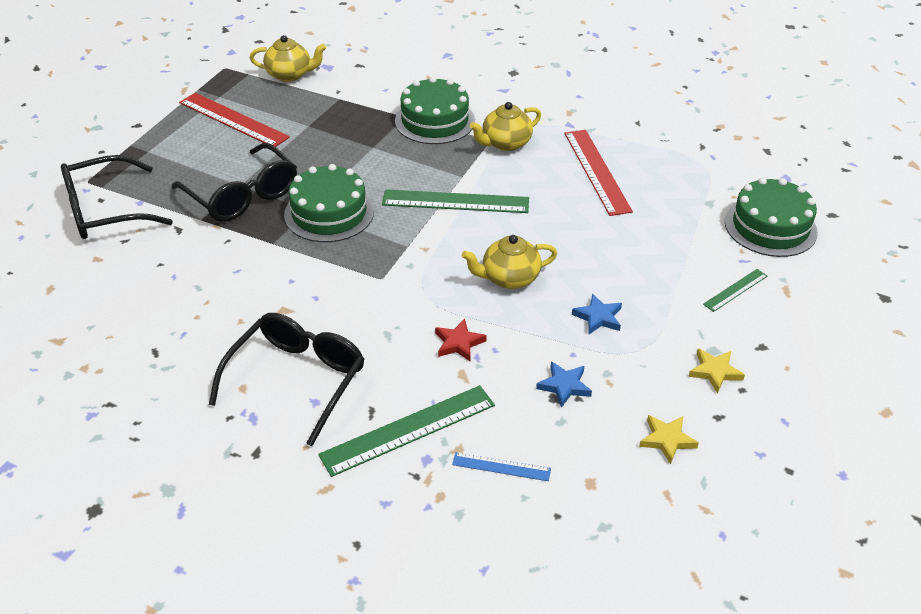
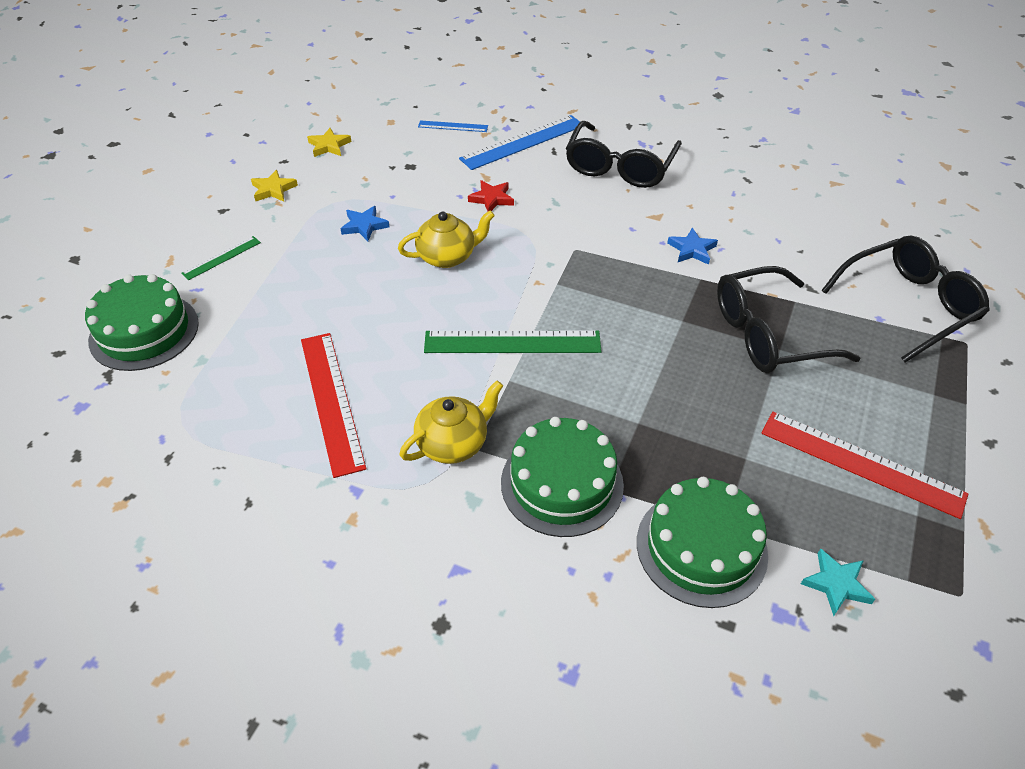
camera: 175 degrees right, 5 degrees up
(243, 195) = (767, 334): black glasses -> black glasses turned 60 degrees counterclockwise
(290, 74) = (836, 584): yellow teapot -> turquoise star
(329, 213) = (656, 318): green cake -> green cake (701, 547)
(408, 430) = (523, 142): green ruler -> blue ruler
(564, 386) = (402, 174): blue star -> blue star (692, 250)

